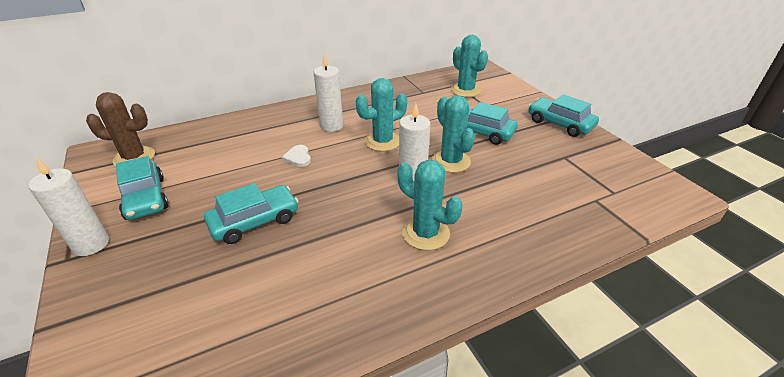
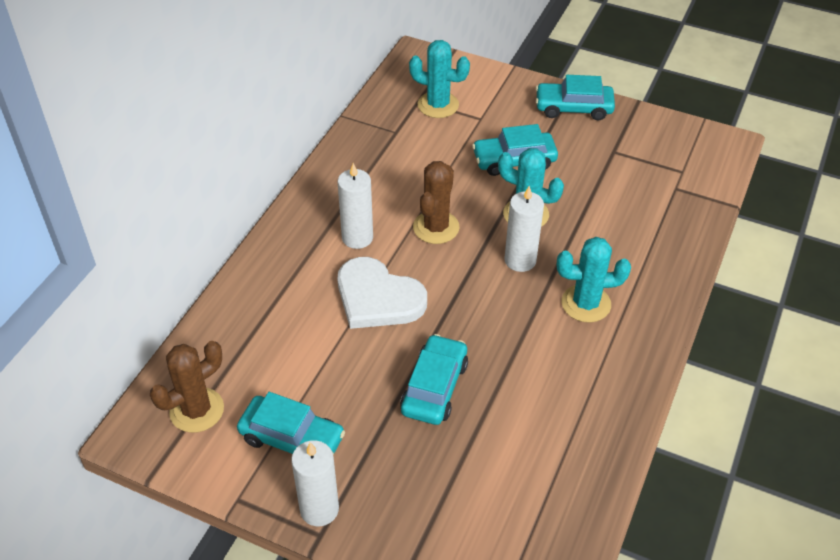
camera: 40 degrees left, 10 degrees up
(298, 157) = (378, 298): white heart -> white heart, size x2.32
(382, 141) = (436, 227): turquoise cactus -> brown cactus

